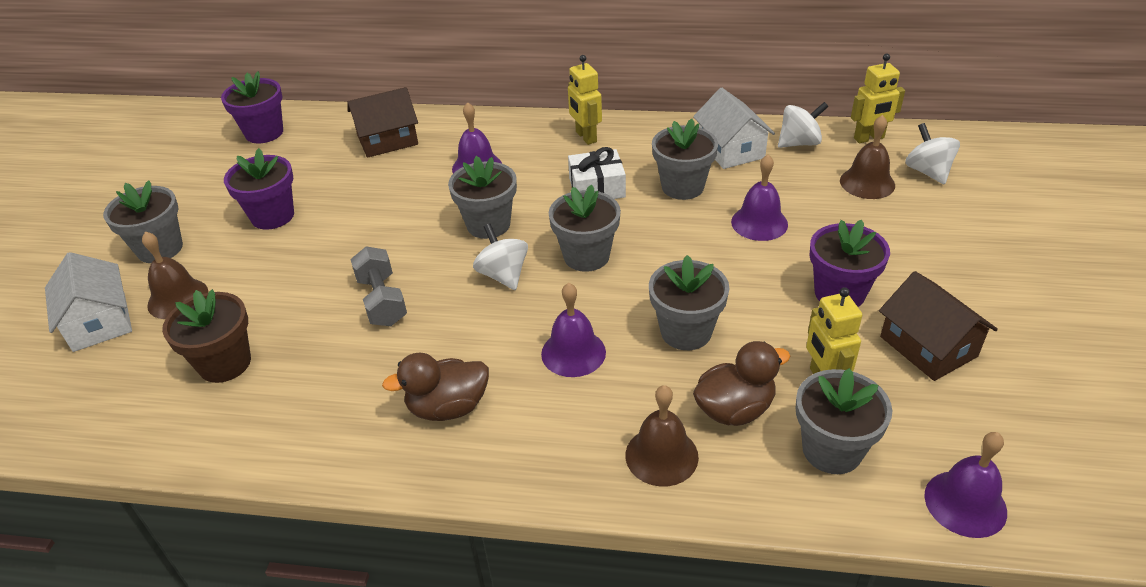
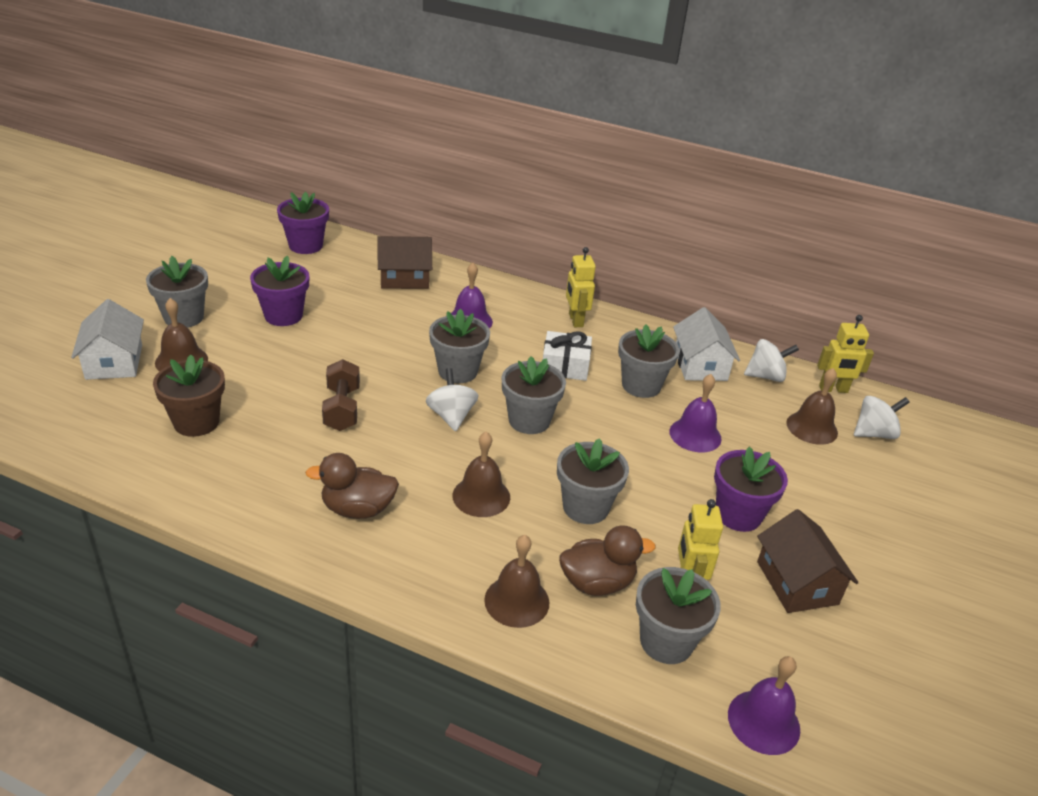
camera: 10 degrees right, 5 degrees down
(382, 301) = (342, 409): grey dumbbell -> brown dumbbell
(573, 352) = (481, 496): purple bell -> brown bell
(927, 172) = (874, 433): white spinning top -> white spinning top turned 75 degrees clockwise

